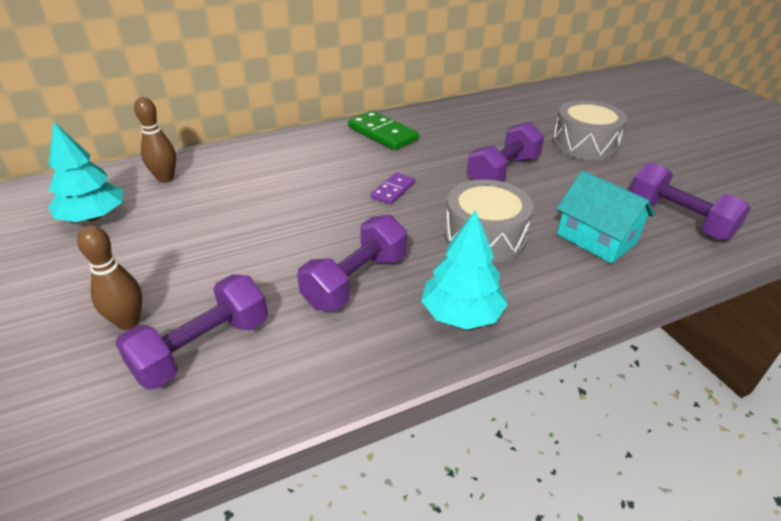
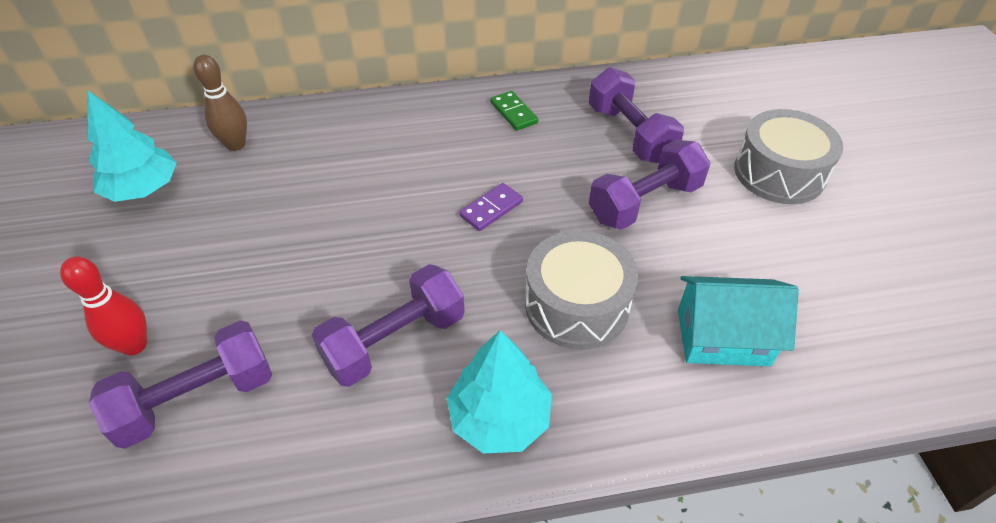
camera: 15 degrees right, 10 degrees up
(128, 322) = (134, 345): brown bowling pin -> red bowling pin
(382, 133) = (513, 113): green domino -> green domino, size x0.59
(596, 239) = (722, 337): turquoise house -> turquoise house turned 60 degrees counterclockwise
(678, 219) = (855, 327): purple dumbbell -> purple dumbbell (630, 134)

